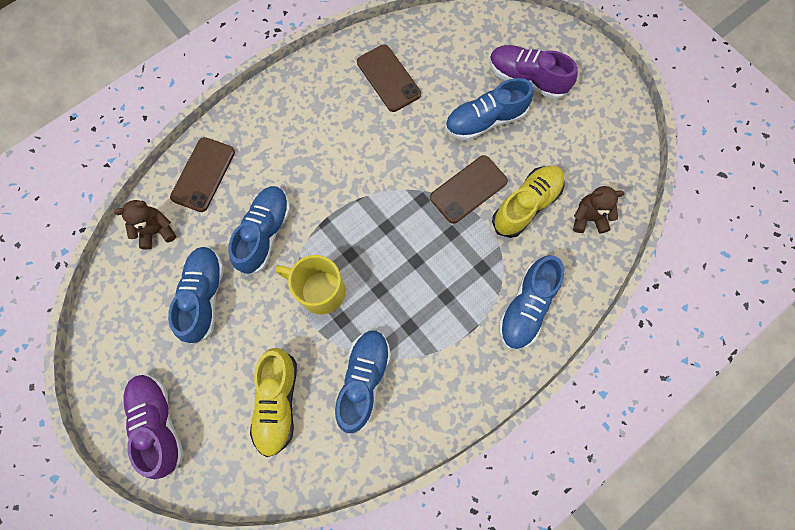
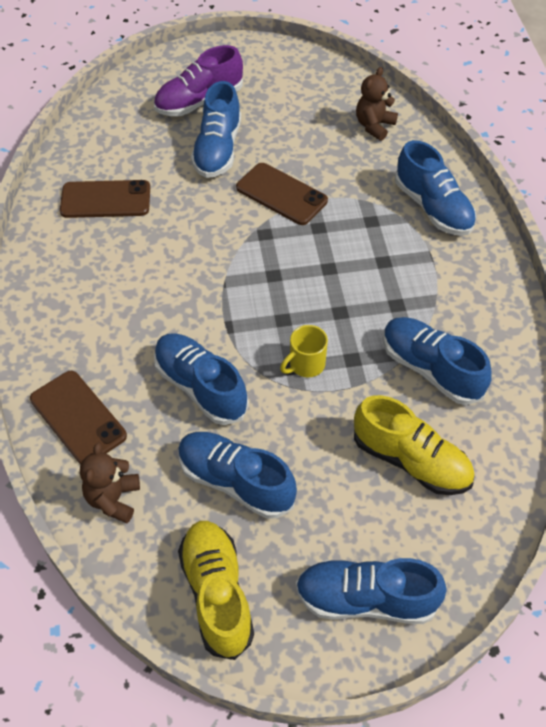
camera: 60 degrees left, 20 degrees down
(159, 423) = (366, 599): purple shoe -> blue shoe
(320, 290) = (306, 365): yellow mug -> yellow mug, size x0.60
(468, 189) = (281, 194): brown phone -> brown phone turned 45 degrees counterclockwise
(526, 205) = (330, 161): yellow shoe -> yellow shoe (217, 594)

